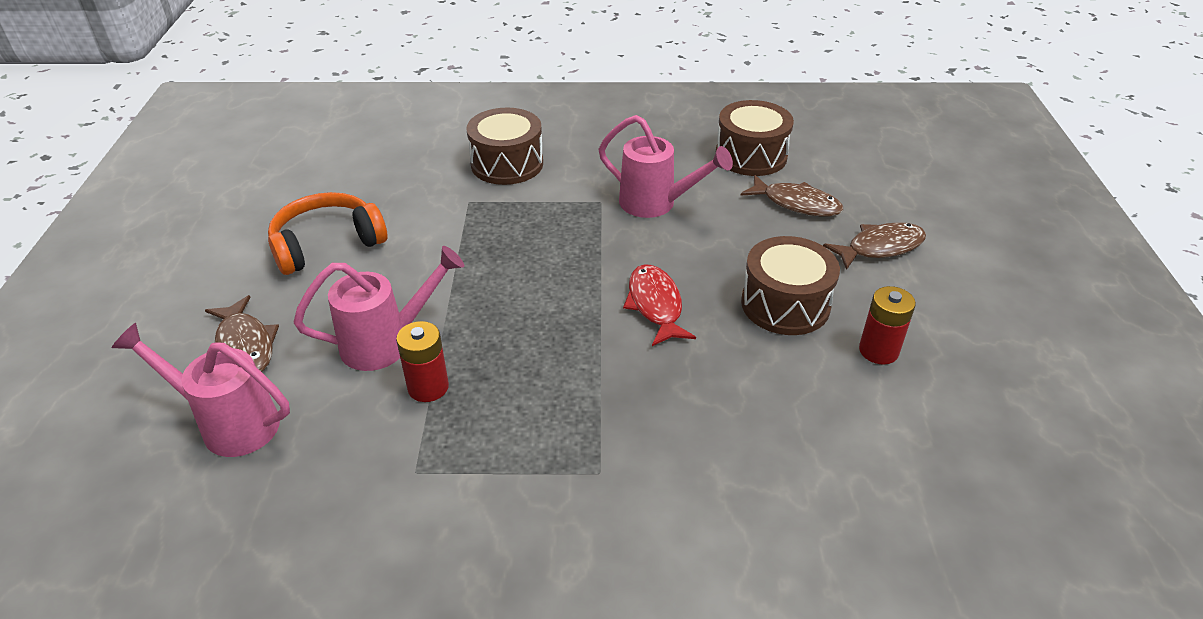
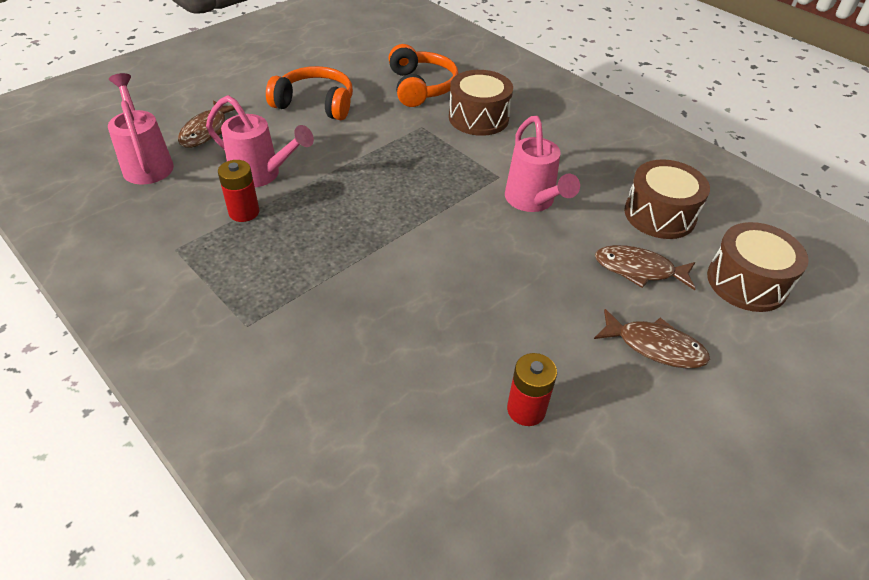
camera: 45 degrees right, 5 degrees up
(410, 167) = (421, 87): none -> orange headphones
(655, 305) = (427, 262): red fish -> none
(785, 304) = (512, 326): brown drum -> brown drum (746, 282)
(796, 203) = (639, 270): brown fish -> brown fish turned 120 degrees clockwise

